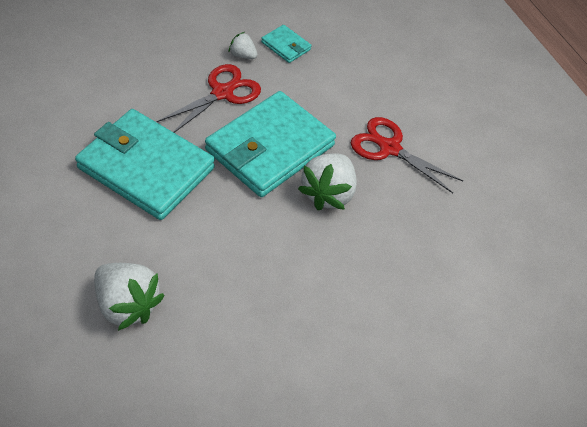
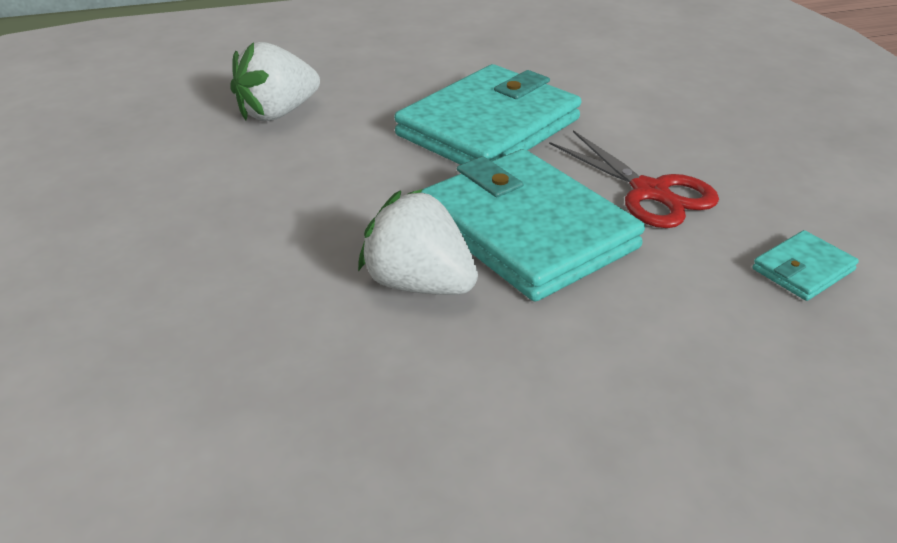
camera: 105 degrees right, 15 degrees down
(242, 55) = (753, 217): white strawberry -> none
(389, 148) = (528, 383): red scissors -> none

